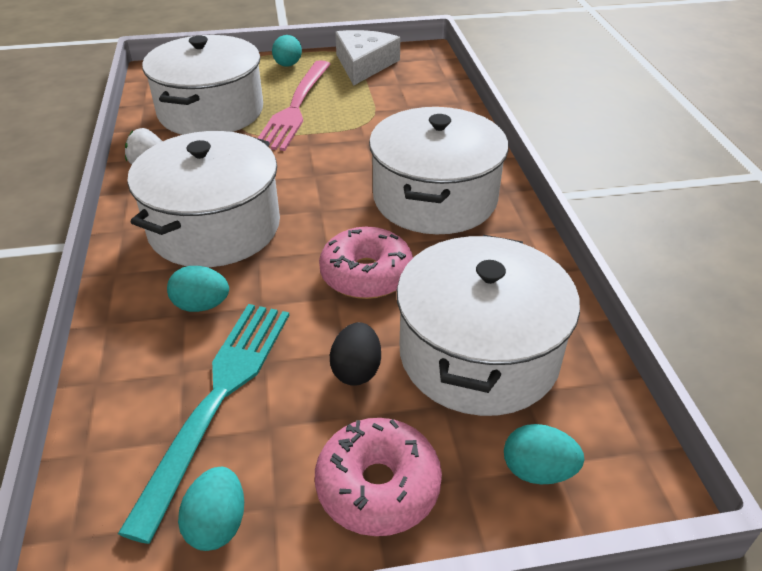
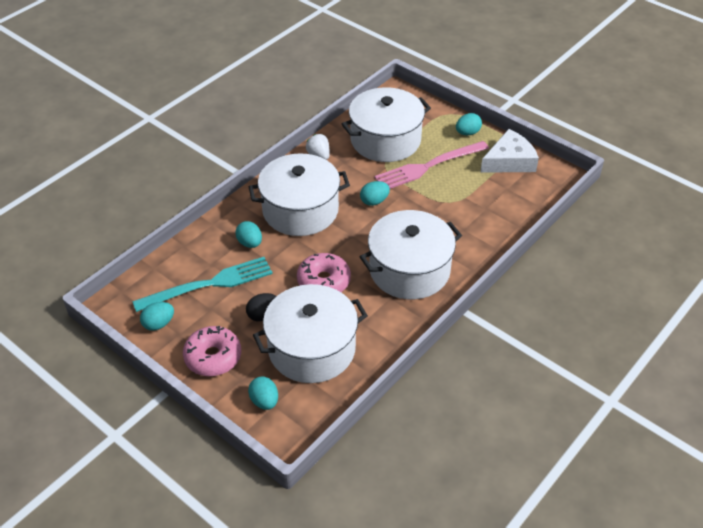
camera: 50 degrees right, 5 degrees up
(290, 166) = (374, 201): none -> turquoise egg

